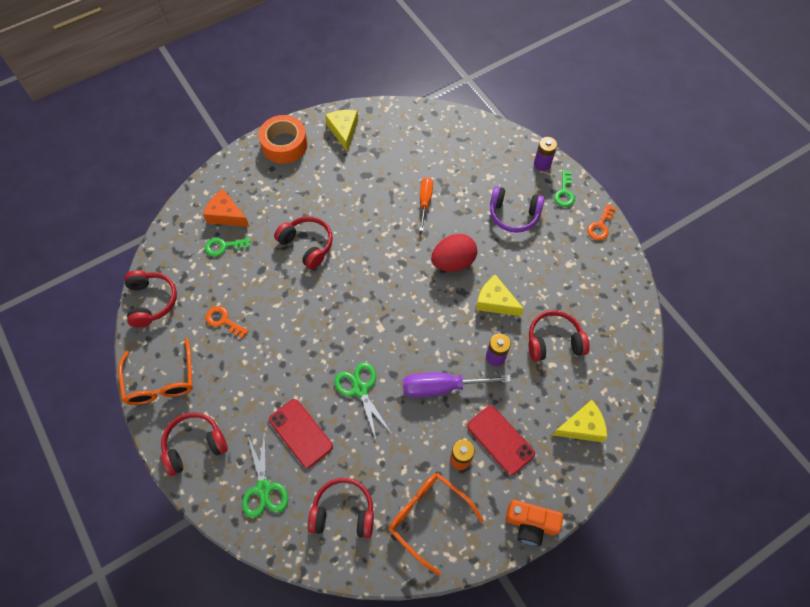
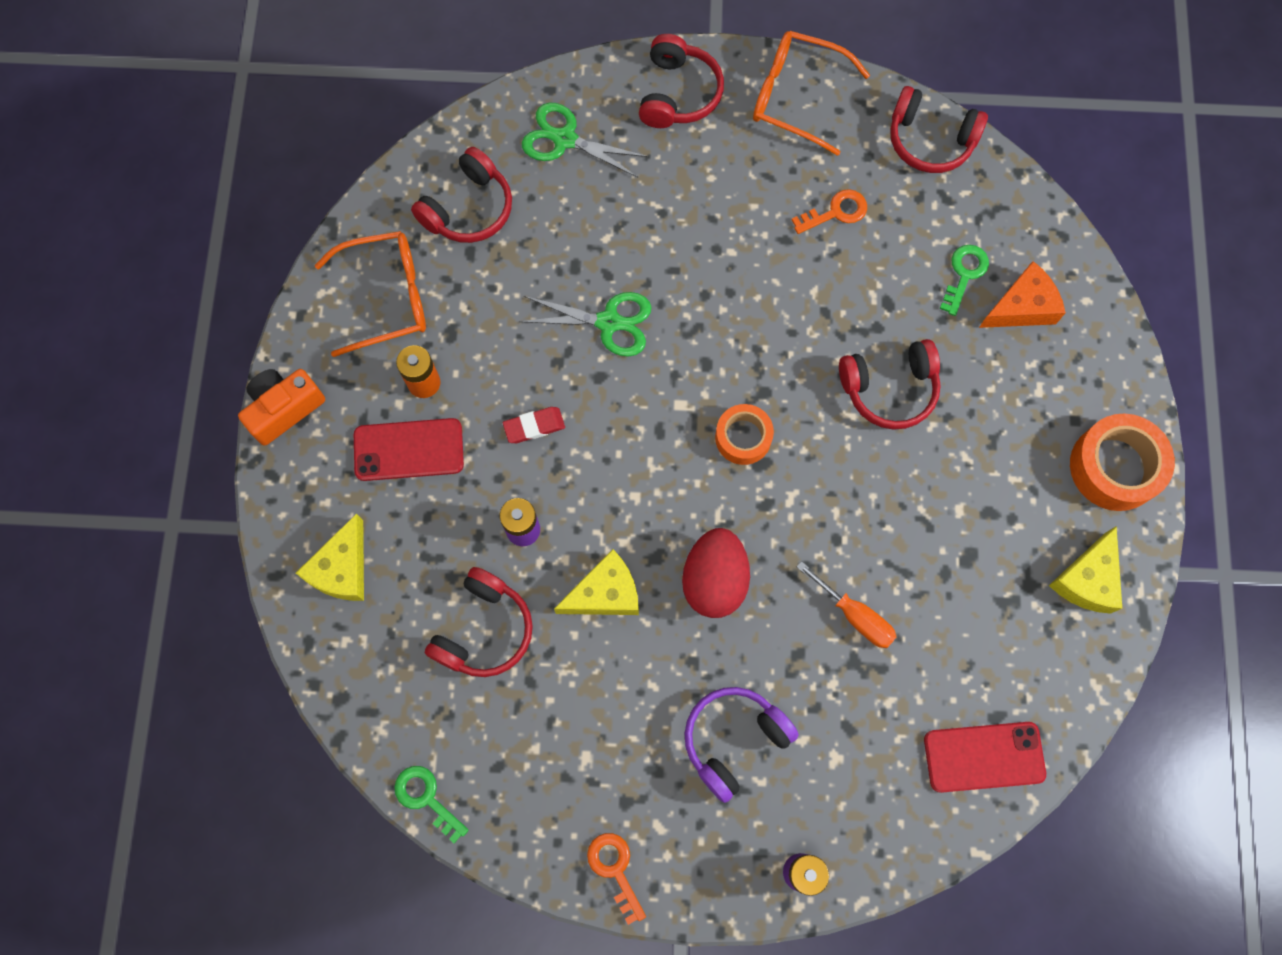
camera: 125 degrees right, 10 degrees up
(300, 433) = (603, 218): red phone -> red phone (984, 757)
(343, 131) = (1087, 579): yellow cheese -> yellow cheese turned 90 degrees clockwise
(376, 290) = (743, 437): none -> orange tape
(441, 387) = (534, 426): purple screwdriver -> red eraser
(564, 192) = (718, 863): green key -> green key (426, 798)

